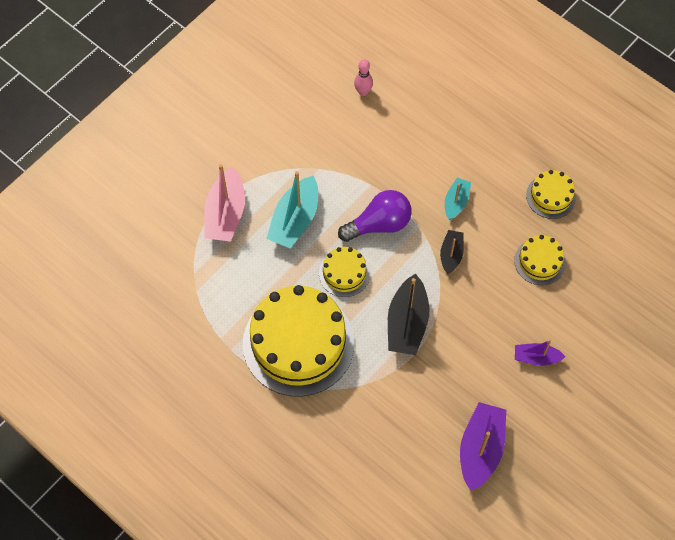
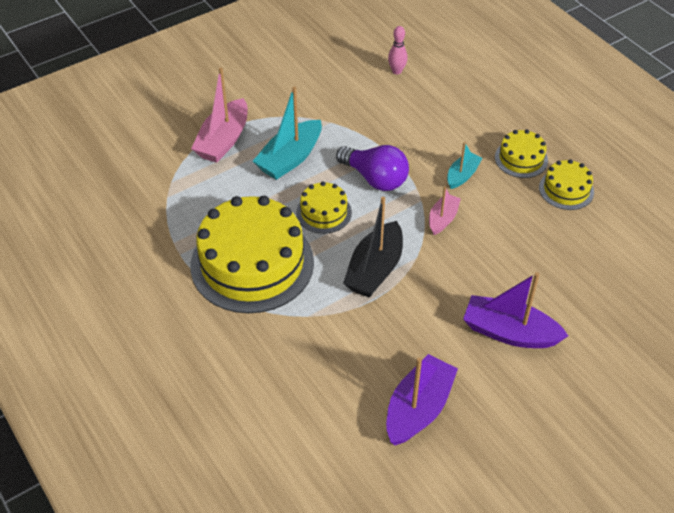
camera: 15 degrees right, 15 degrees down
(379, 224) = (375, 178): purple light bulb -> purple light bulb turned 45 degrees clockwise
(451, 255) = (442, 219): black boat -> pink boat
(536, 358) = (509, 332): purple boat -> purple boat, size x1.74
(539, 261) = (538, 244): yellow cake -> yellow cake (521, 159)

